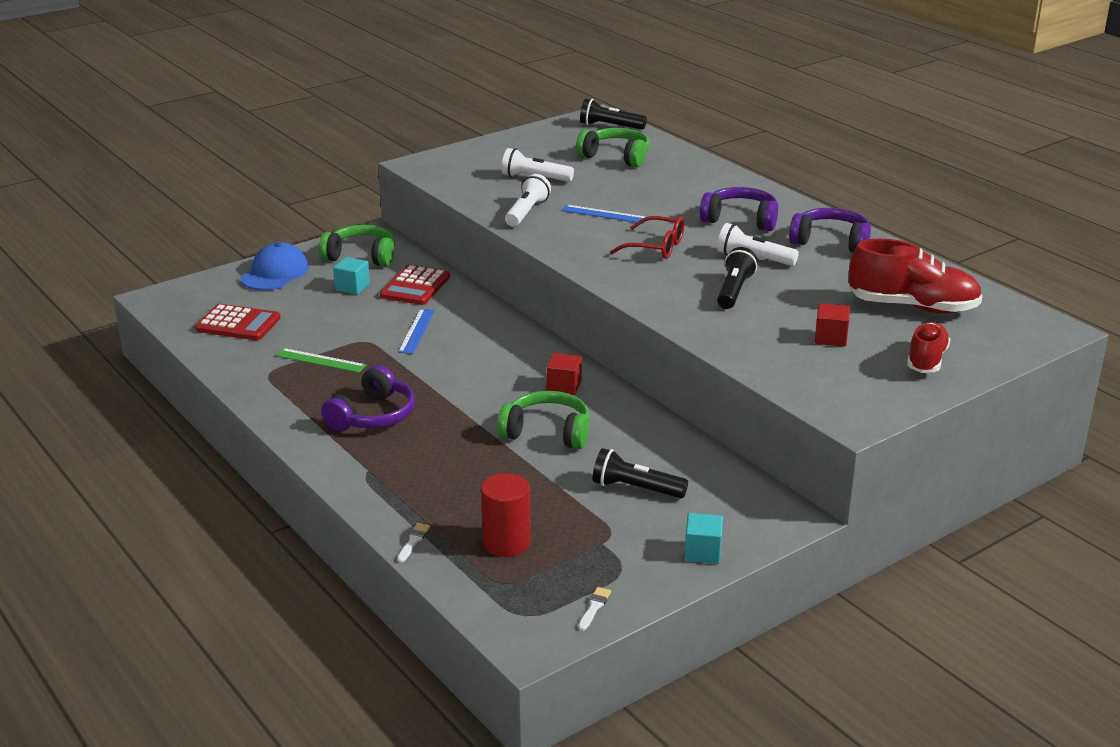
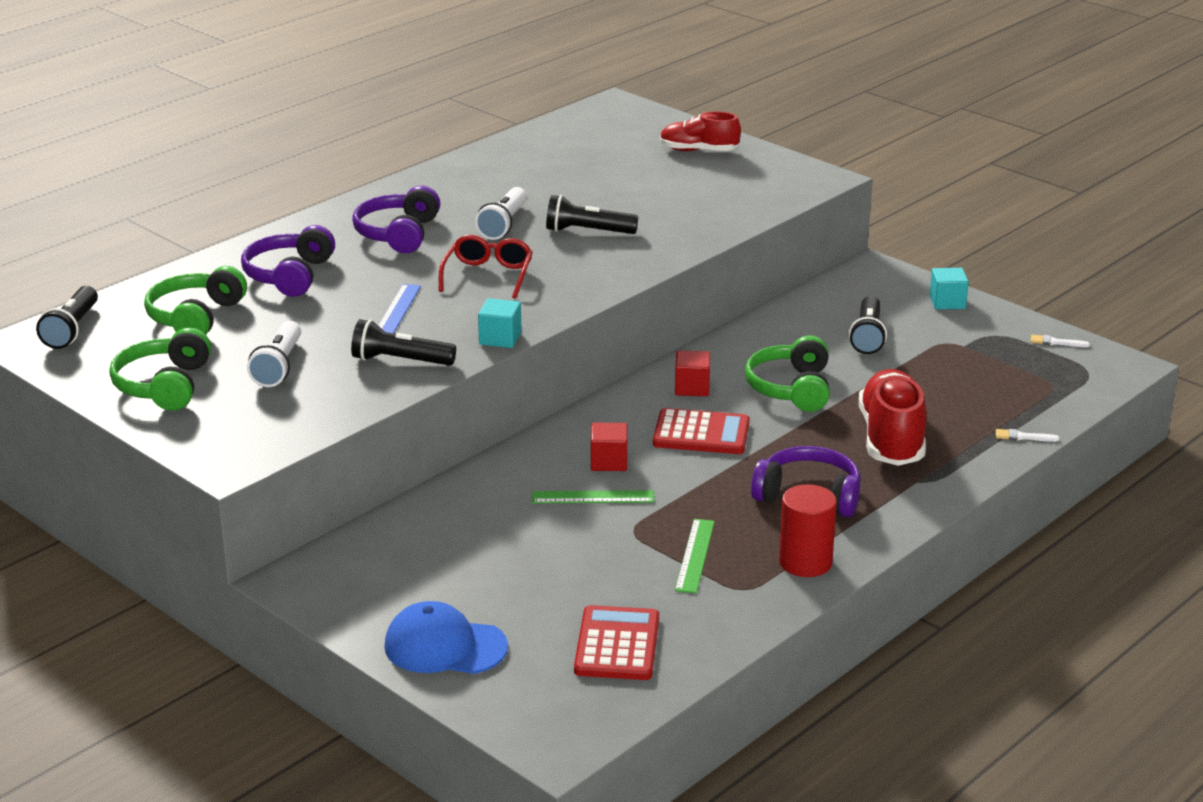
camera: 100 degrees left, 0 degrees up
(352, 287) = (478, 568): turquoise cube -> turquoise cube (500, 338)
(361, 256) = (373, 577): green headphones -> green headphones (164, 386)
(415, 286) = (465, 517): red calculator -> red calculator (701, 433)
(416, 331) = (593, 497): blue ruler -> green ruler
(506, 543) = (993, 390): red cylinder -> red cylinder (805, 562)
(526, 212) = (400, 361): white flashlight -> black flashlight
(830, 338) = (674, 187): red cube -> red cube (609, 462)
(831, 242) = (449, 189): purple headphones -> purple headphones (289, 275)
(912, 307) = (593, 154): red shoe -> red shoe (891, 439)

